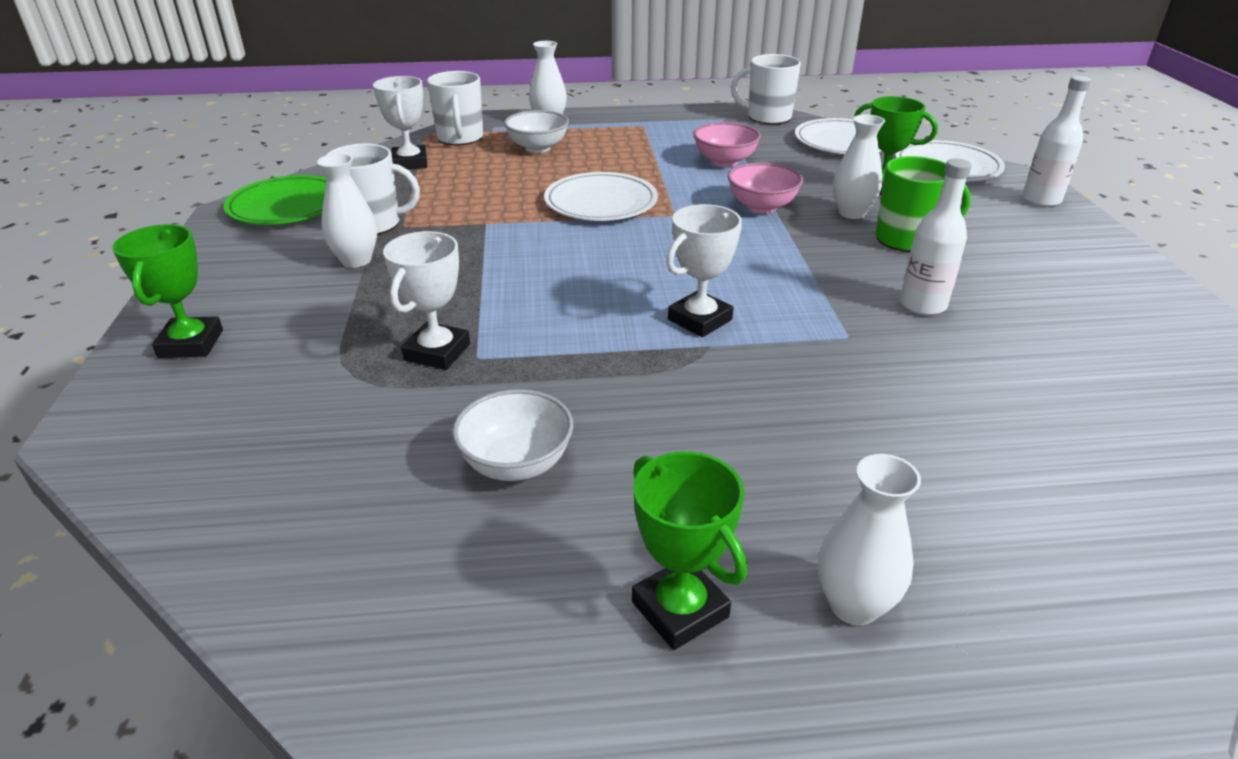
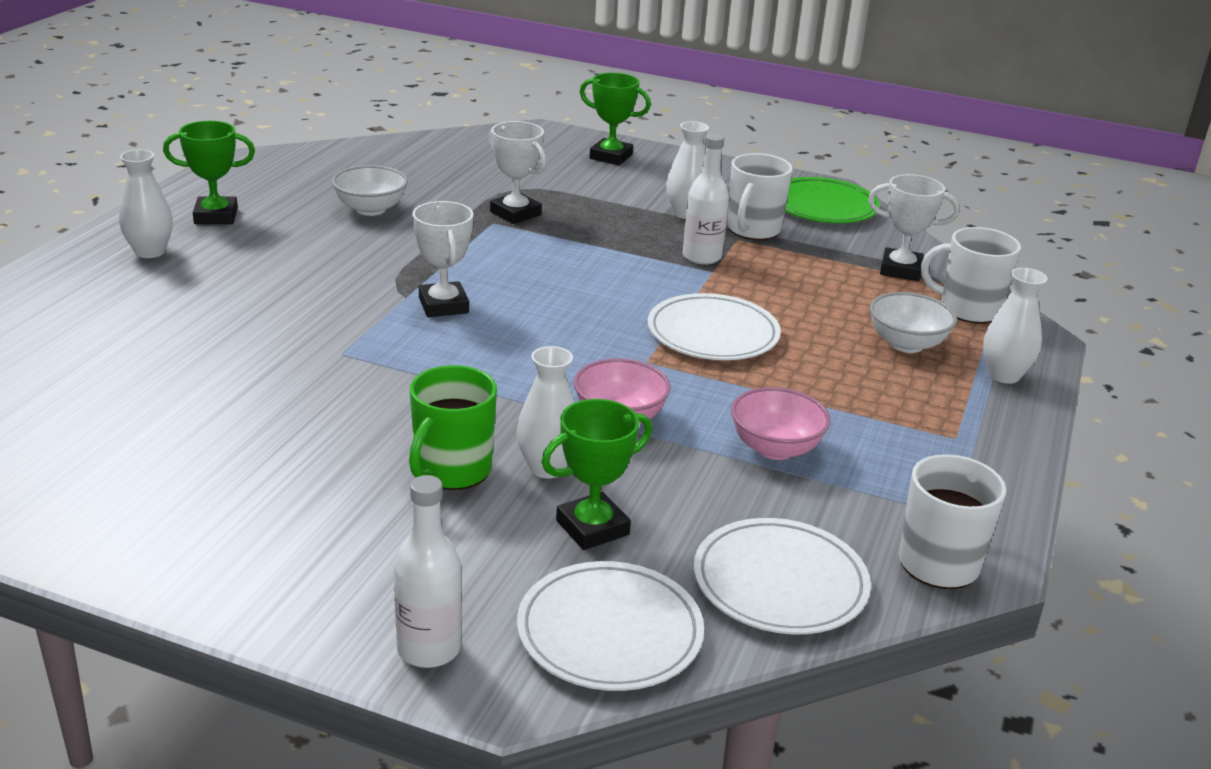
camera: 115 degrees right, 5 degrees down
(922, 305) = (335, 410): white bottle -> white bottle (702, 257)

